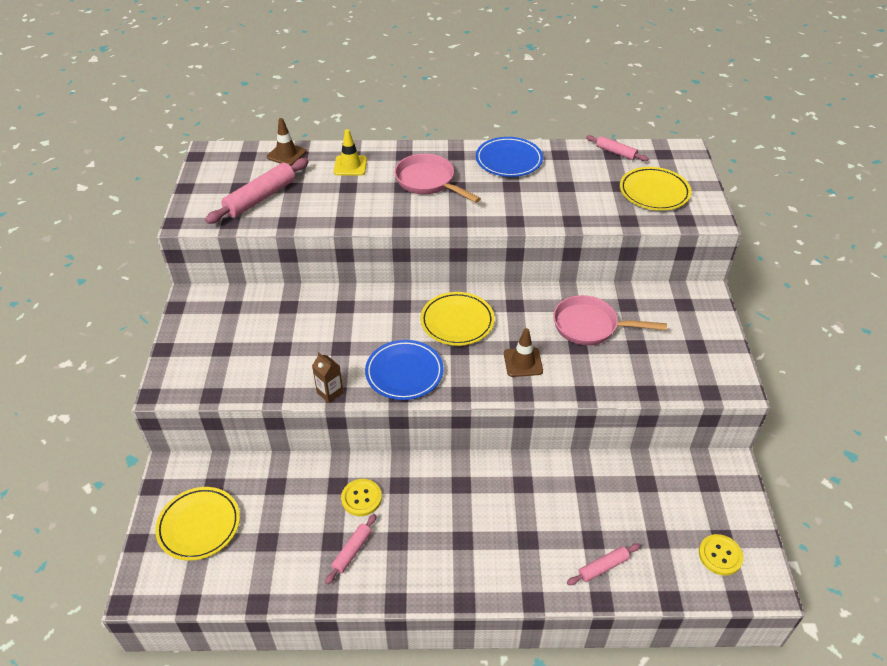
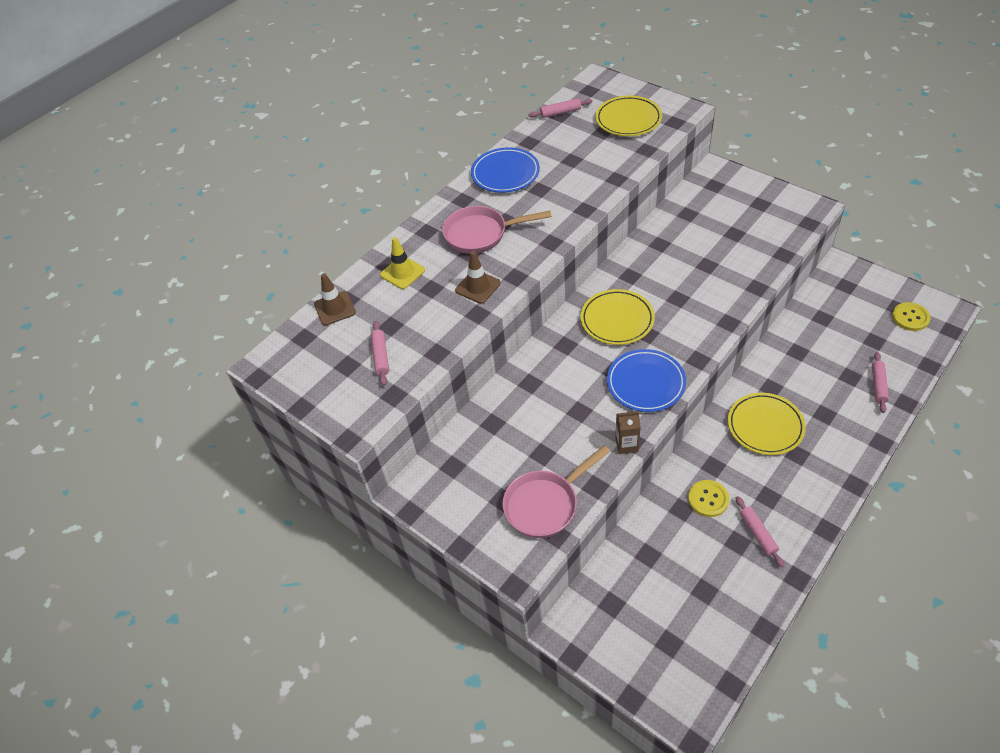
camera: 45 degrees left, 5 degrees up
(199, 525) = (649, 637): yellow plate -> yellow plate (765, 426)
(260, 198) = (381, 356): pink rolling pin -> pink rolling pin, size x0.56
(523, 362) = (696, 305): brown traffic cone -> brown traffic cone (478, 287)
(590, 326) = (692, 246): pink pan -> pink pan (545, 504)

